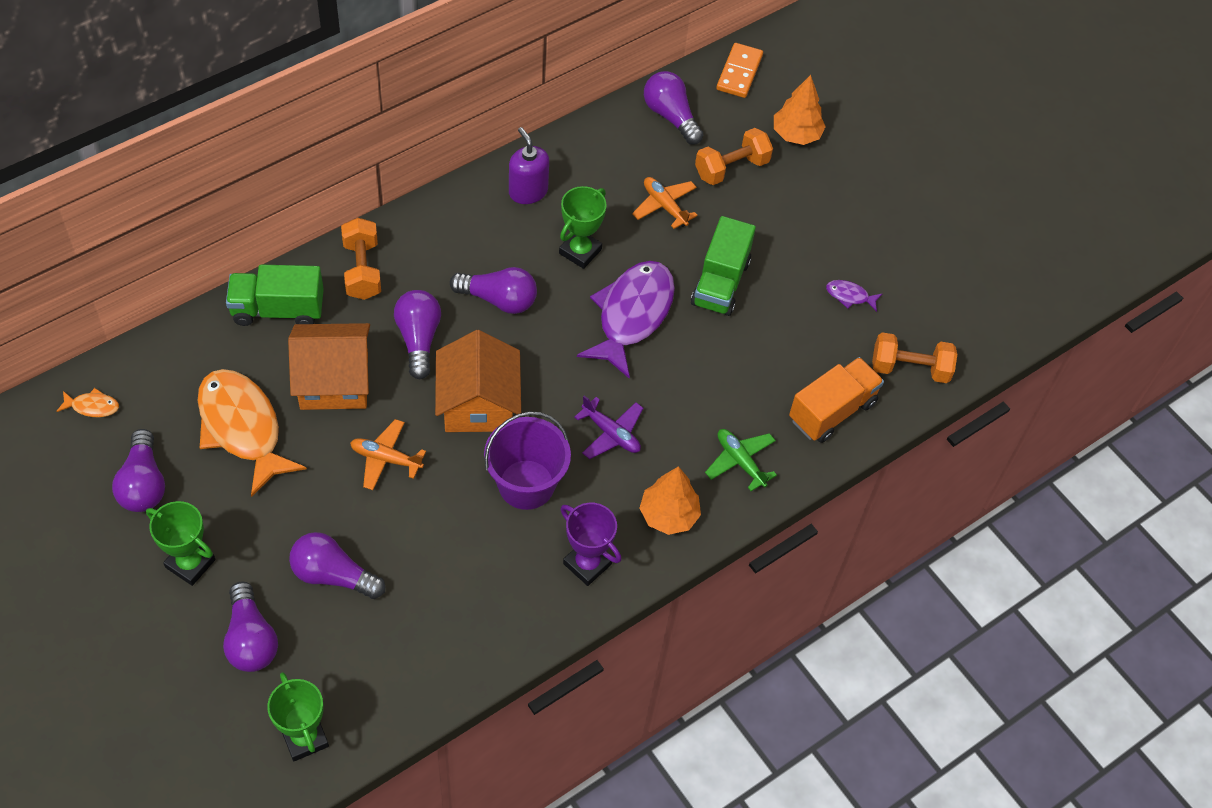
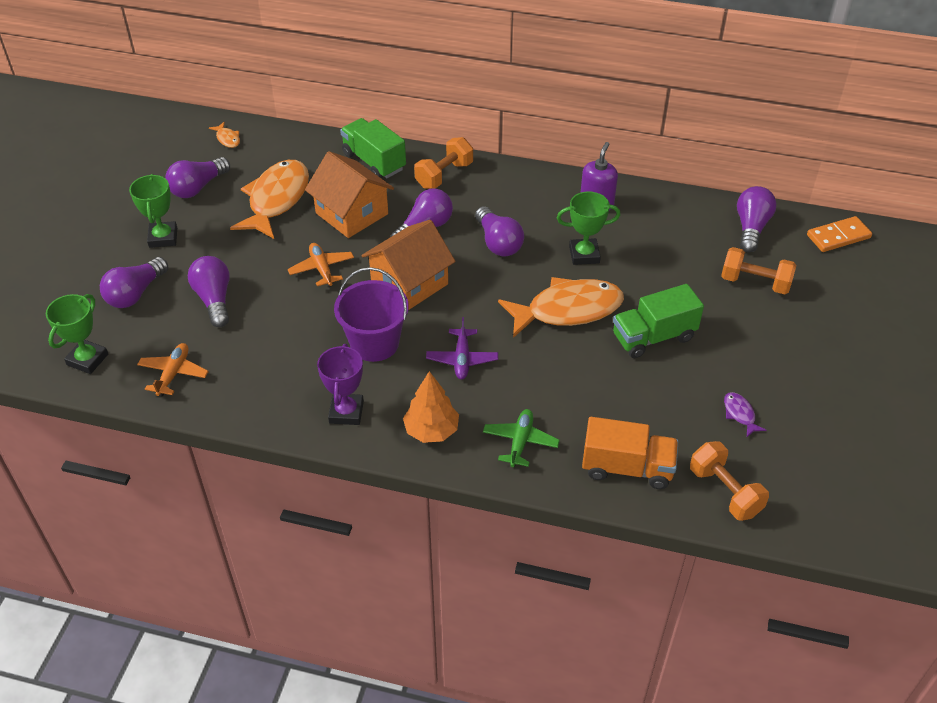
camera: 55 degrees right, 10 degrees down
(632, 315) = (568, 310): purple fish -> orange fish
(664, 206) = (676, 270): orange plane -> orange plane (173, 374)
(796, 134) = (833, 297): orange tree -> none

